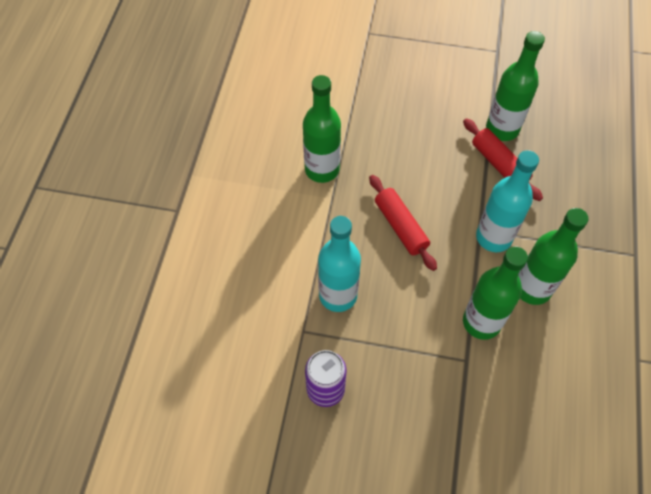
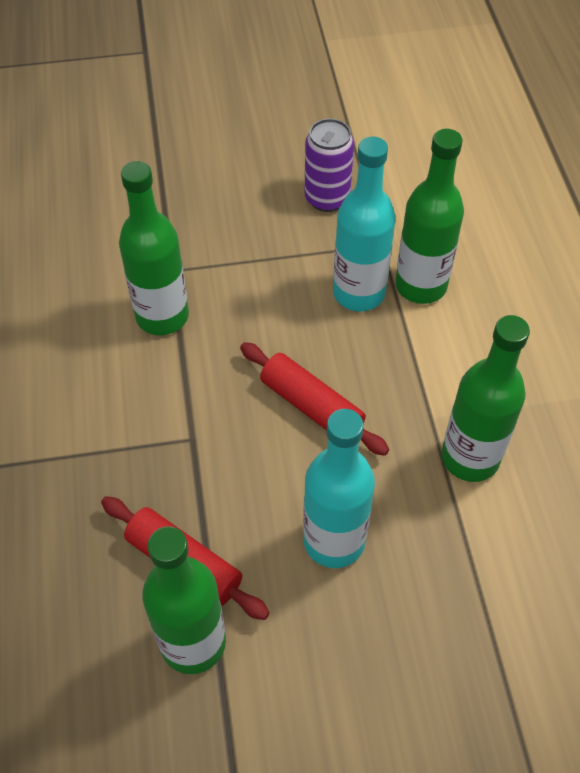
camera: 160 degrees right, 5 degrees down
(493, 237) = (168, 433): turquoise bottle -> turquoise bottle (334, 541)
(532, 288) = (100, 378): green bottle -> green bottle (421, 286)

